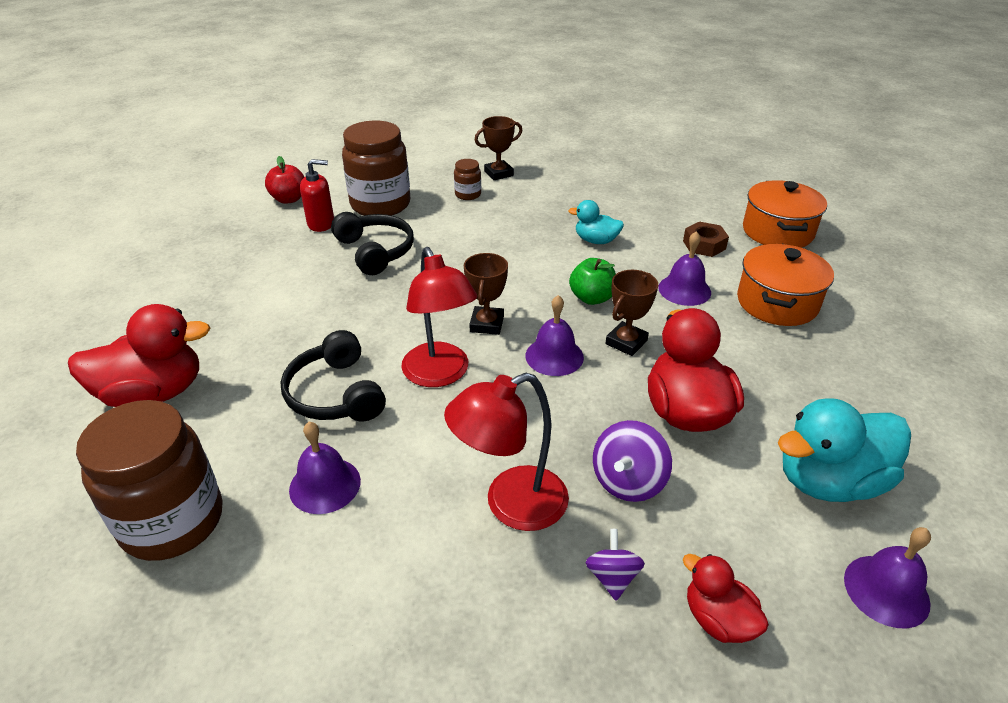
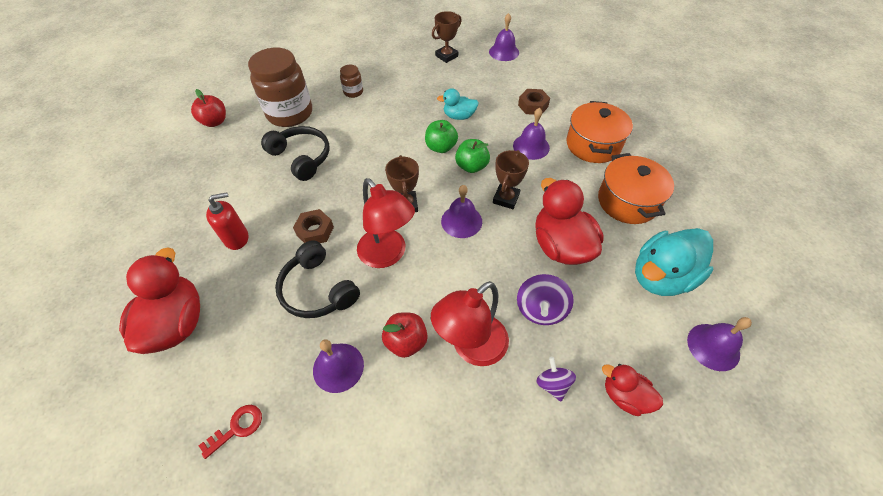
camera: 15 degrees left, 15 degrees up
(153, 393) = (177, 323): red duck -> red duck turned 60 degrees counterclockwise
(172, 521) = (237, 428): brown jar -> red key
(321, 224) = (250, 140): red soap dispenser -> red soap dispenser (237, 238)
(359, 330) = (315, 231): none -> brown nut
(425, 477) = (406, 341): none -> red apple
(498, 173) = (370, 68): brown trophy -> brown trophy (446, 56)
(558, 270) = (441, 147): none -> green apple
(684, 181) = (504, 52): none -> purple bell
(777, 232) = (577, 85): orange pot -> orange pot (627, 201)

